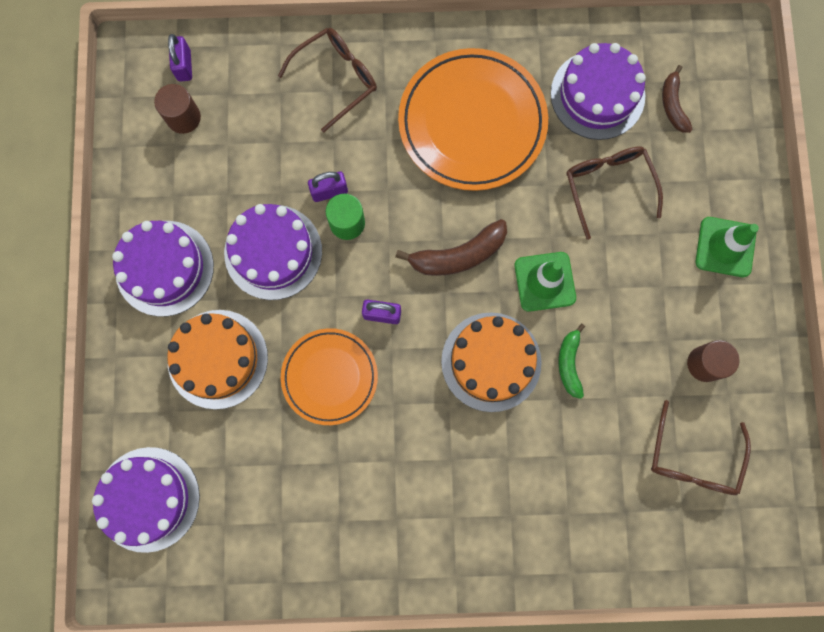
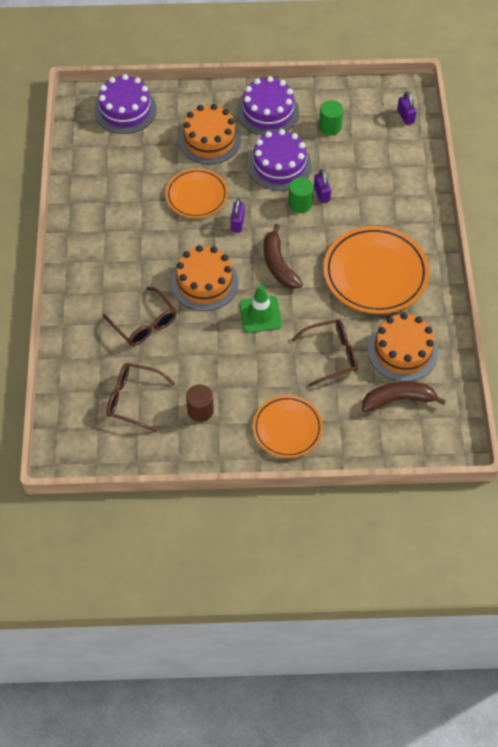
camera: 90 degrees right, 20 degrees down
(183, 117) = (369, 117): brown cylinder -> none
(184, 66) = (405, 116): purple padlock -> purple padlock turned 75 degrees clockwise
(199, 175) = (330, 127): none -> green cylinder
(336, 79) = (402, 196): brown glasses -> brown glasses (144, 323)
(569, 363) = (202, 327): green banana -> none
(597, 95) = (402, 351): purple cake -> orange cake
(673, 105) = (398, 399): brown banana -> brown banana, size x1.57
(725, 247) = (287, 428): green traffic cone -> orange plate

